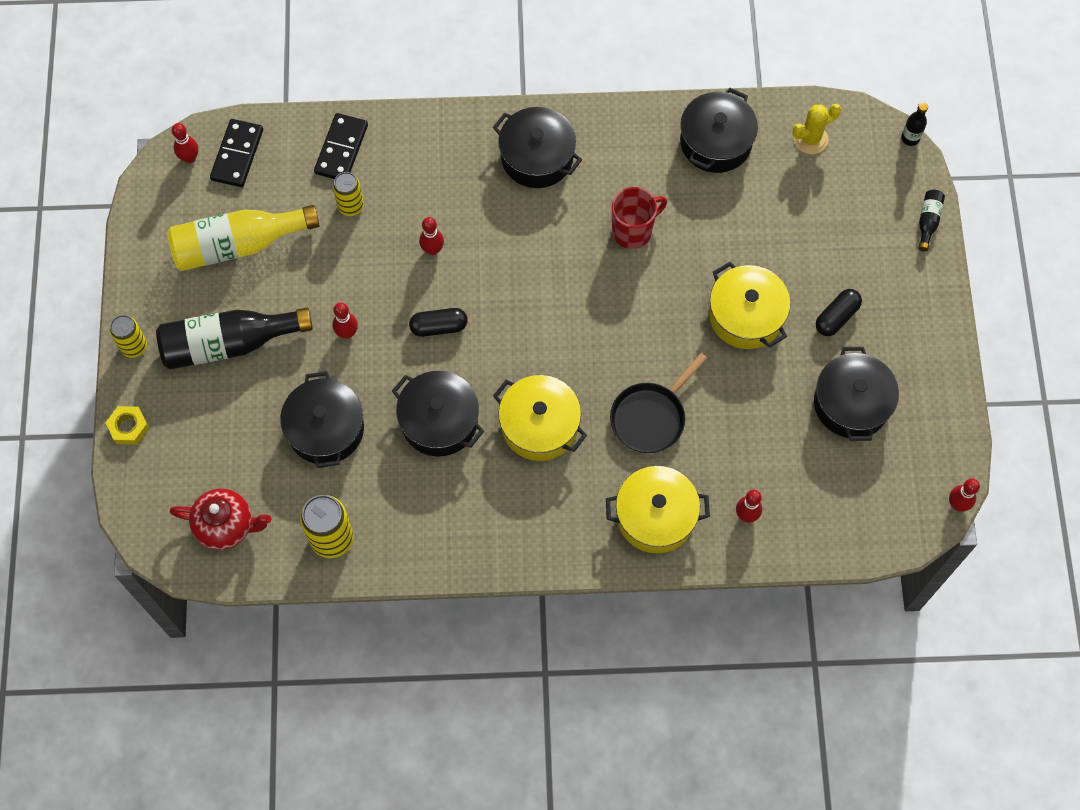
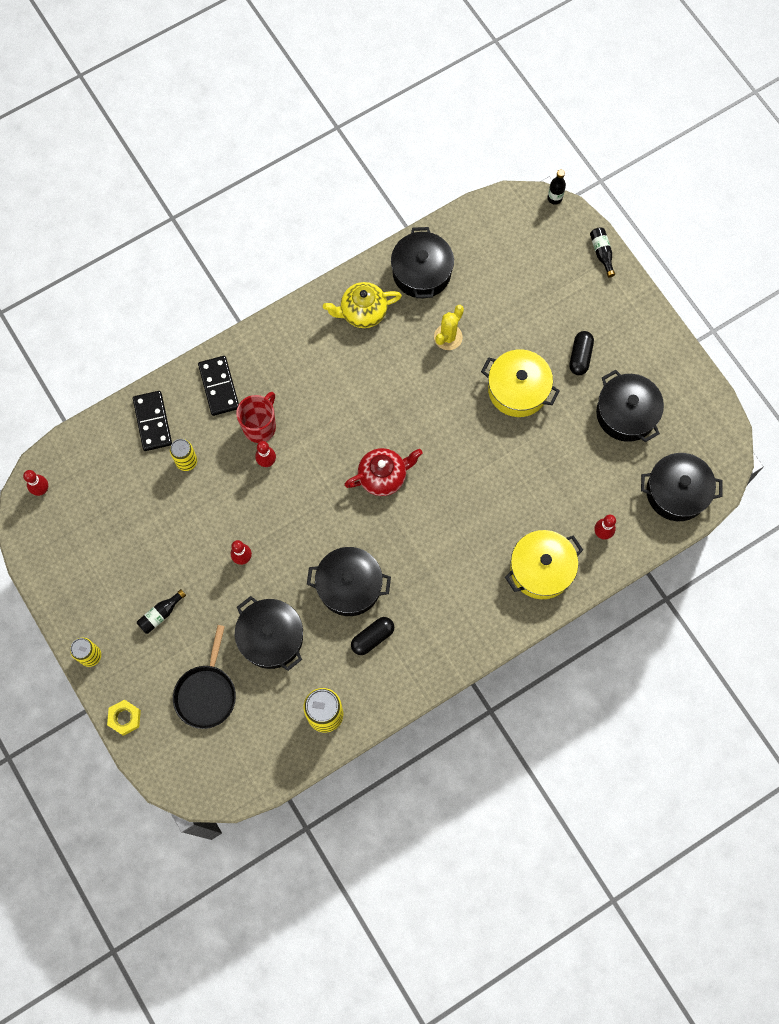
camera: 30 degrees left, 5 degrees up
(226, 525) = (243, 749): red teapot -> red teapot (383, 476)
(229, 344) = (160, 614): black bottle -> black bottle, size x0.44
(237, 155) = (77, 468): black domino -> black domino (219, 386)
(238, 245) = (120, 536): yellow bottle -> none
(439, 327) = (306, 516): black capsule -> black capsule (372, 637)
(537, 157) = (301, 351): black pot -> black pot (676, 492)
(539, 425) = (422, 549): yellow pot -> none
(627, 151) = (362, 312): none -> yellow teapot
(633, 231) = (402, 370): red mug -> red mug (260, 426)
(651, 417) = (496, 499): black pan -> black pan (206, 693)
(810, 139) = (486, 235): yellow cactus -> yellow cactus (448, 337)
(957, 504) = (736, 446): red bowling pin -> none

